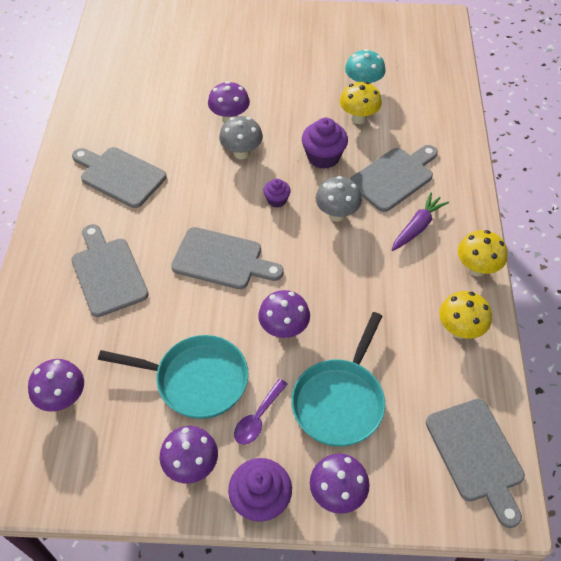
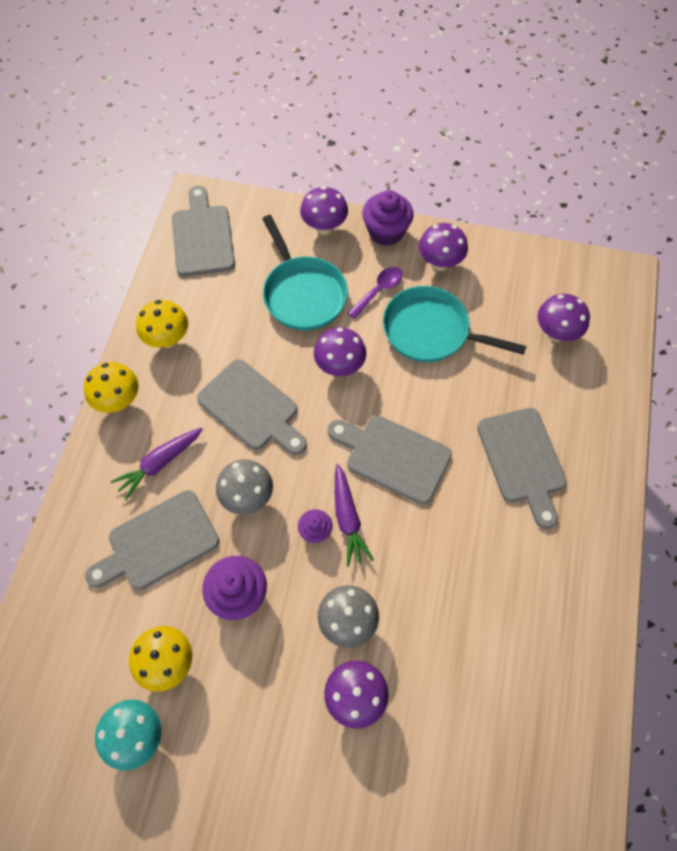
camera: 170 degrees left, 10 degrees up
(120, 176) = (516, 608): grey cutting board -> grey cutting board (251, 408)
(253, 211) = (348, 519): none -> purple carrot
(340, 401) = (303, 293): turquoise pan -> turquoise pan turned 120 degrees clockwise

